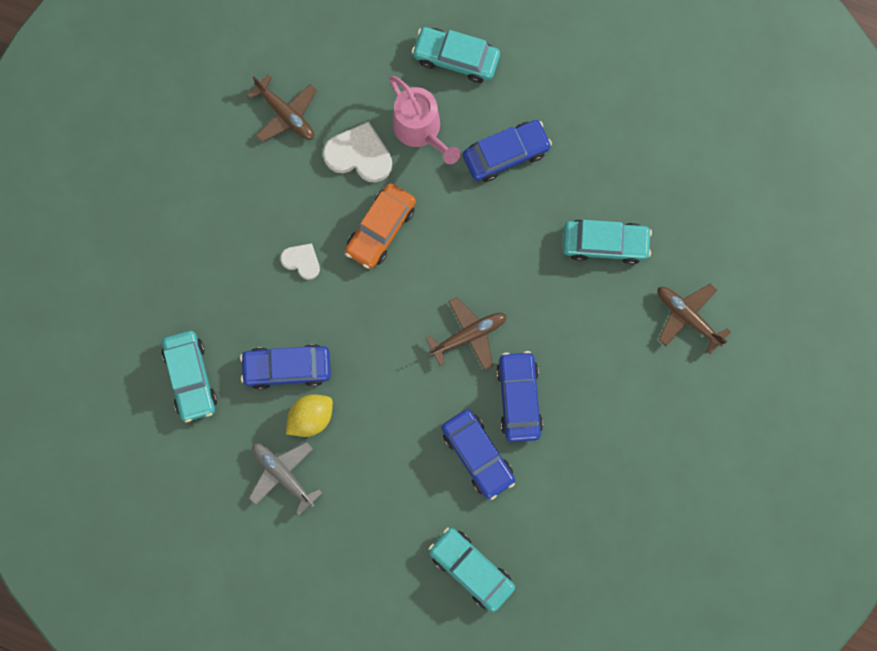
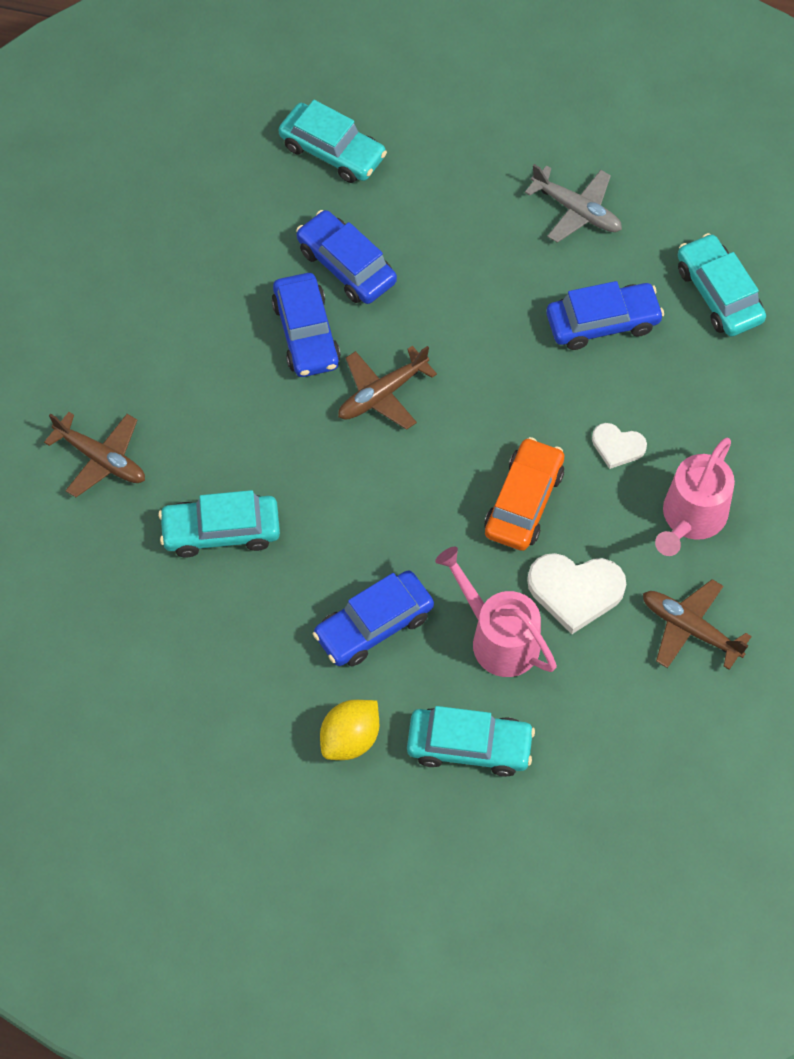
camera: 170 degrees right, 15 degrees down
(263, 195) = (691, 518): none -> pink watering can
(311, 417) = (559, 274): yellow lemon -> yellow lemon (350, 738)

